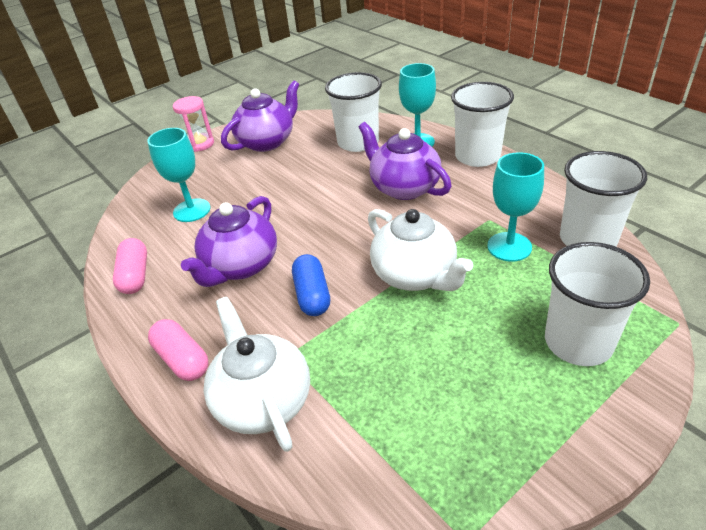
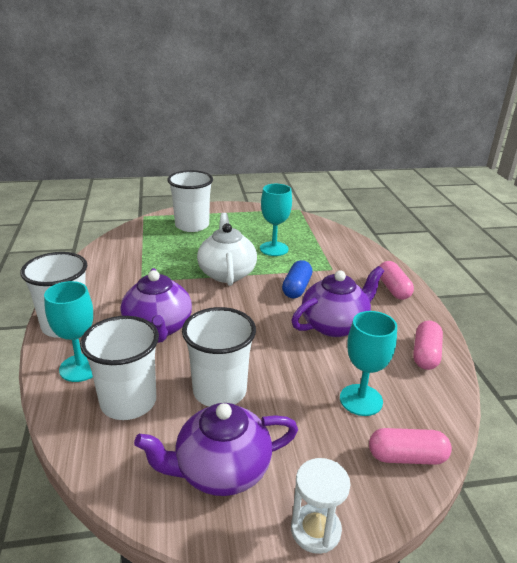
camera: 155 degrees left, 10 degrees down
(150, 191) = (406, 457): none -> pink capsule
(200, 144) = (315, 530): pink hourglass -> white hourglass
(263, 400) = (353, 259): white teapot -> none
(509, 247) = (157, 263): turquoise goblet -> turquoise goblet (274, 249)
(587, 239) = (114, 250): white cup -> white cup (219, 391)

